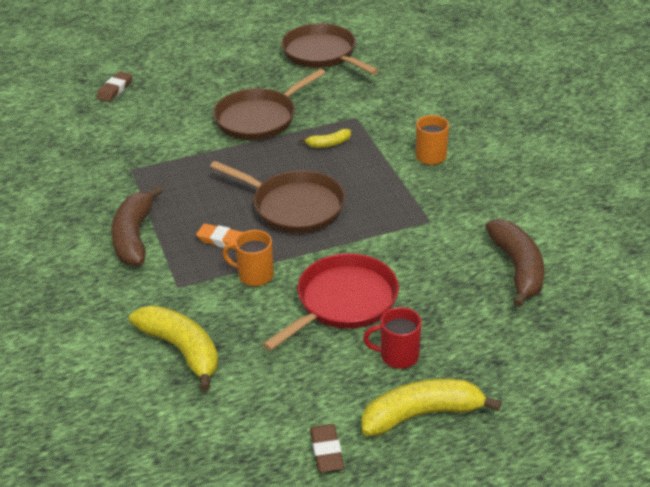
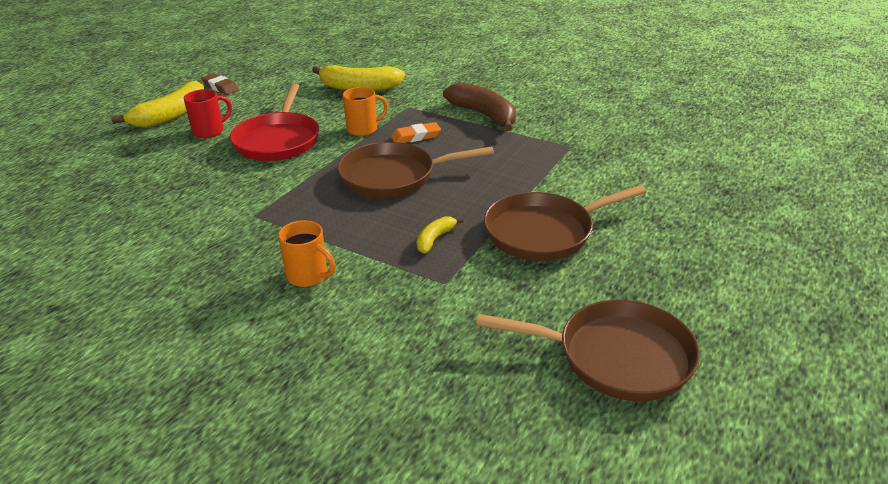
camera: 140 degrees right, 5 degrees down
(115, 89) = (730, 193): brown eraser -> none
(259, 118) = (544, 232): brown pan -> brown pan turned 120 degrees counterclockwise
(517, 268) = (140, 212): brown banana -> none

